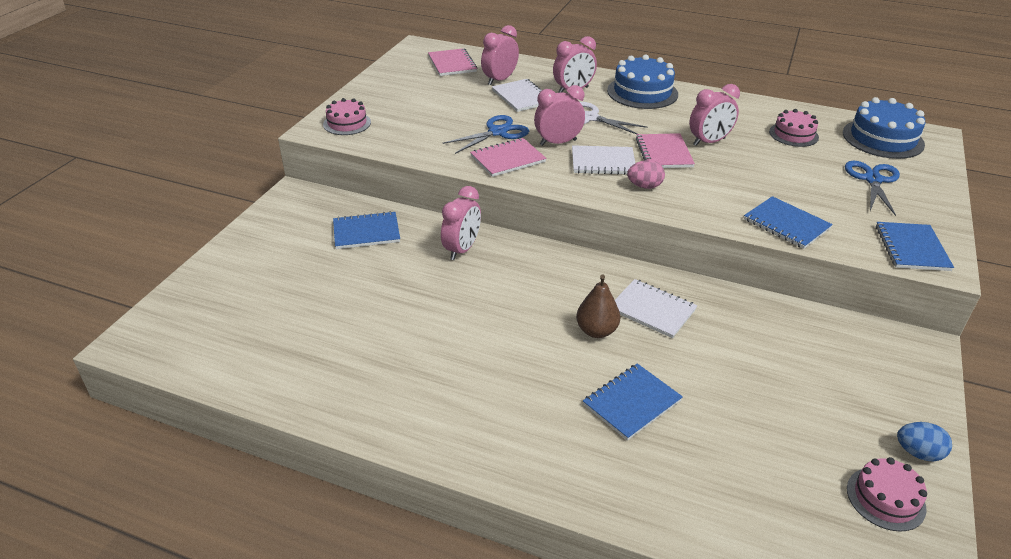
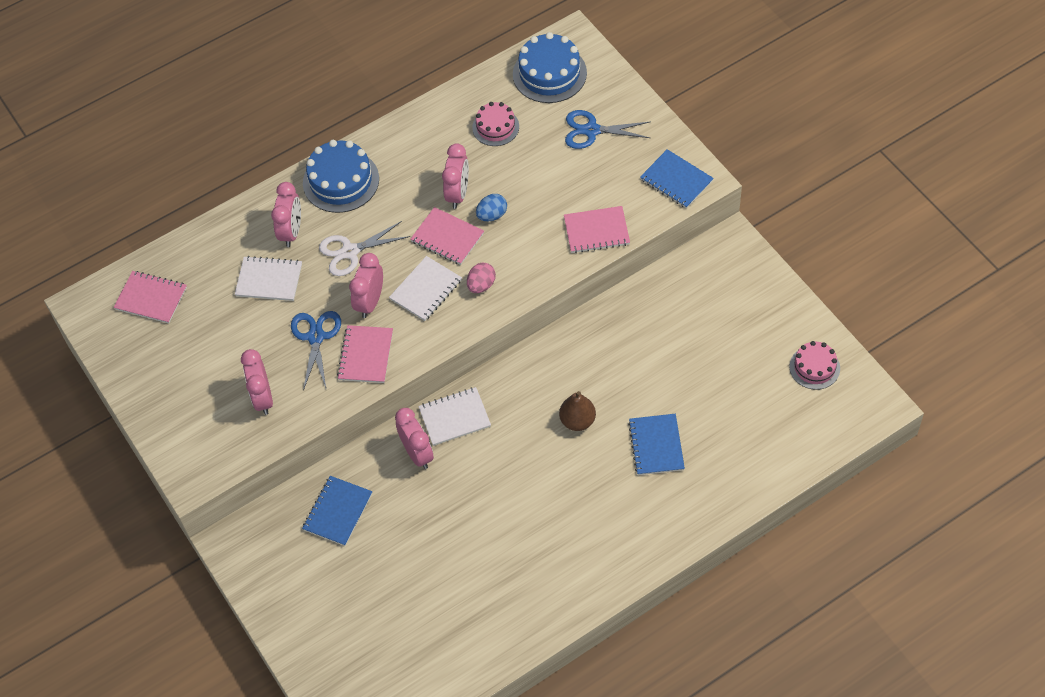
camera: 50 degrees left, 20 degrees up
(347, 123) = (200, 448): pink cake -> none
(499, 80) = (220, 278): pink clock -> pink clock (263, 398)
(652, 310) = (583, 370): white notebook -> white notebook (454, 417)
(786, 224) = (596, 231): blue notebook -> pink notebook
(873, 180) = (592, 130): blue scissors -> blue scissors turned 45 degrees counterclockwise
(918, 453) = (800, 322): blue egg -> blue egg (492, 215)

